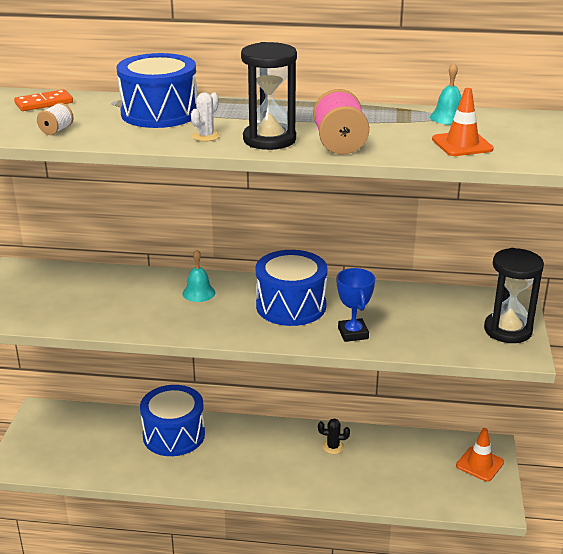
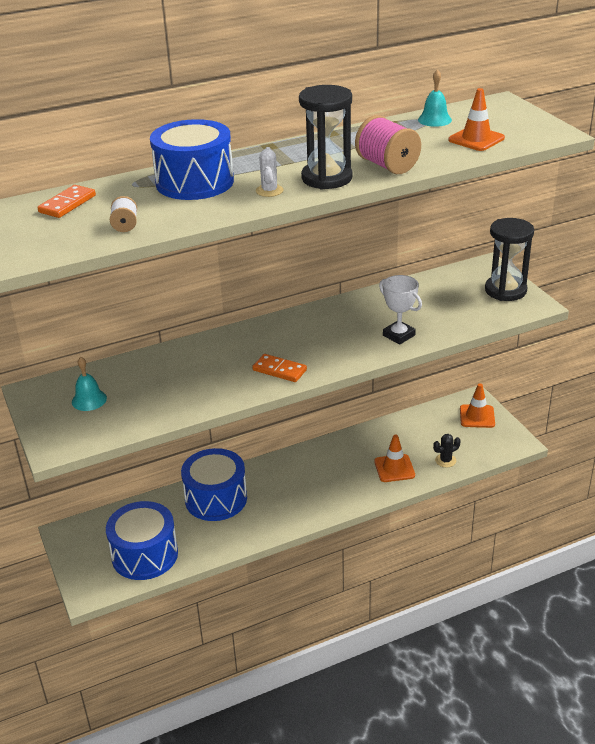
camera: 30 degrees left, 5 degrees up
(198, 293) = (235, 349): turquoise bell -> turquoise bell (89, 400)
(213, 324) = (279, 370): none -> orange domino
(291, 306) = (326, 332): blue drum -> blue drum (145, 555)
(333, 447) = (358, 451): black cactus -> black cactus (445, 460)
(351, 478) = (394, 468): none -> orange traffic cone
(353, 333) = (399, 335): blue trophy -> white trophy

